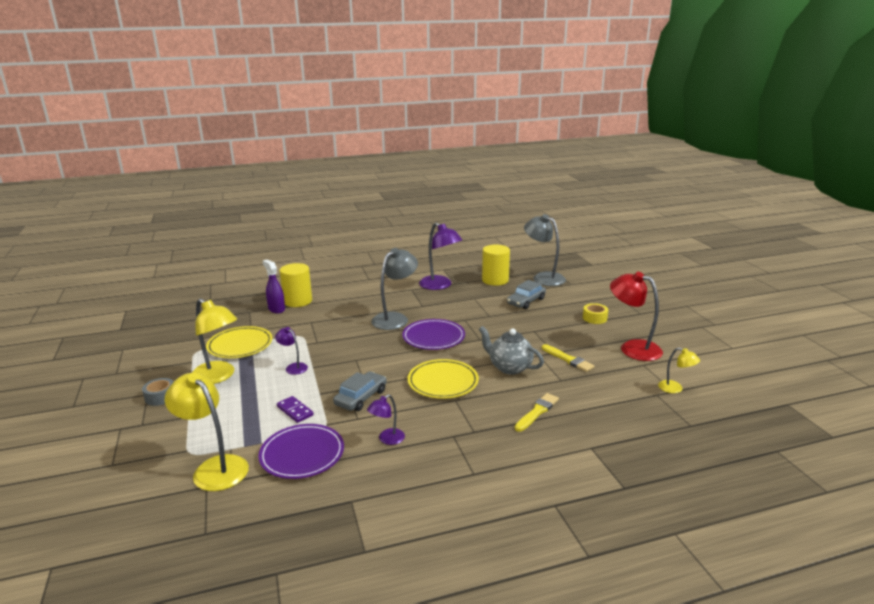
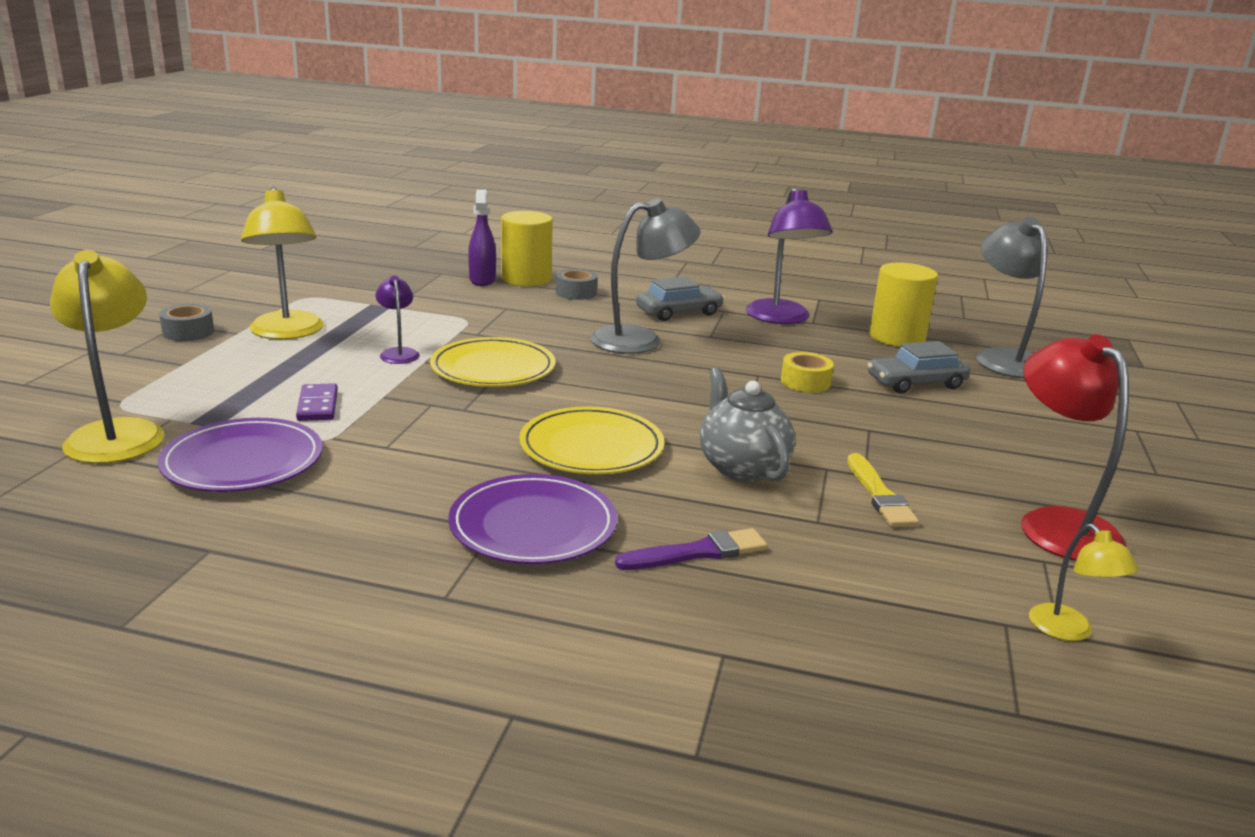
camera: 30 degrees right, 0 degrees up
(240, 345) = (370, 306): yellow plate -> yellow plate (493, 368)
(333, 301) = (576, 292): none -> grey tape
(361, 397) = (433, 422): grey car -> grey car (679, 312)
(387, 439) = (385, 491): purple lamp -> none
(433, 337) = (667, 382): purple plate -> purple plate (533, 525)
(537, 412) = (697, 552): yellow brush -> purple brush
(594, 318) = (1032, 449): yellow tape -> yellow tape (805, 382)

